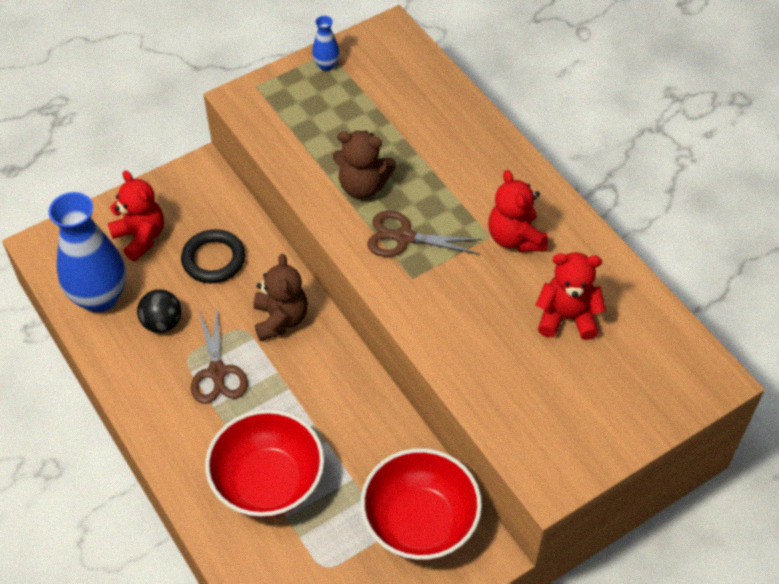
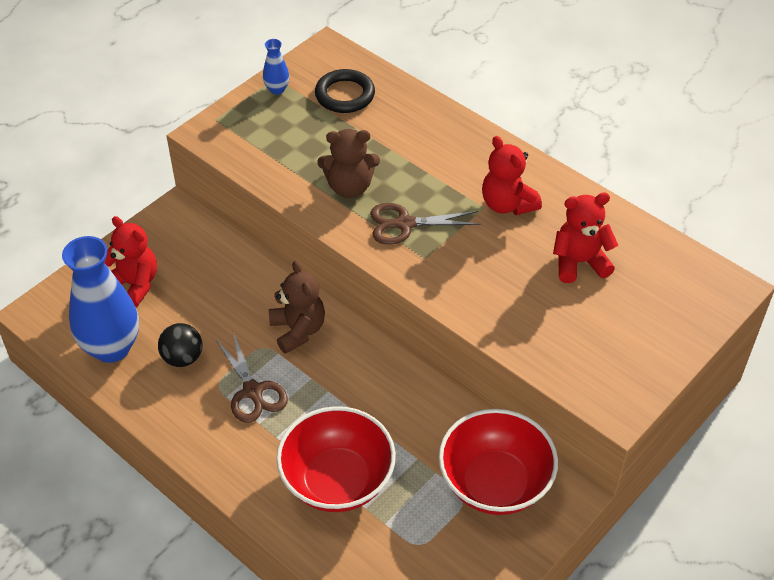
camera: 15 degrees left, 5 degrees down
(213, 259) = (214, 290): black ring -> black ring (345, 95)

